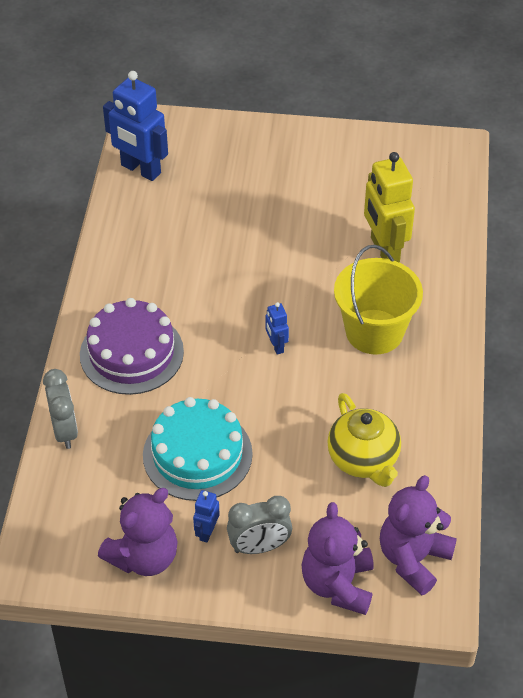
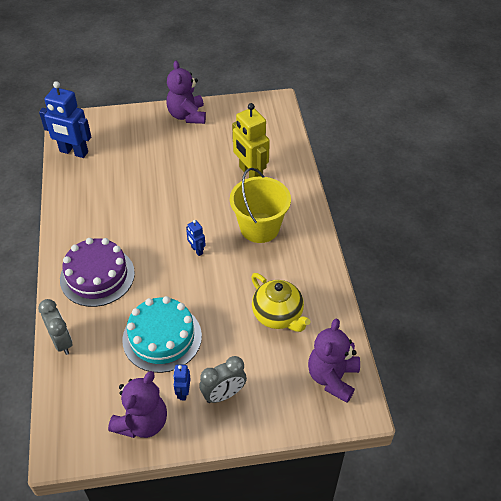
camera: 15 degrees left, 0 degrees up
(338, 584) = (286, 409): purple teddy bear -> purple teddy bear (187, 115)

